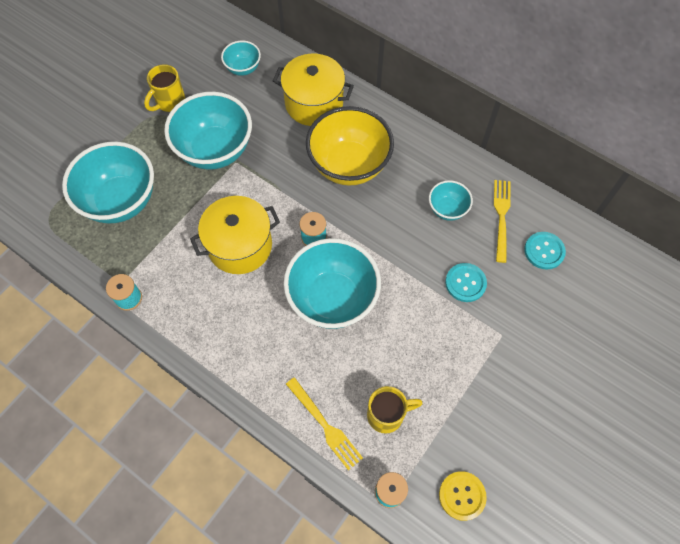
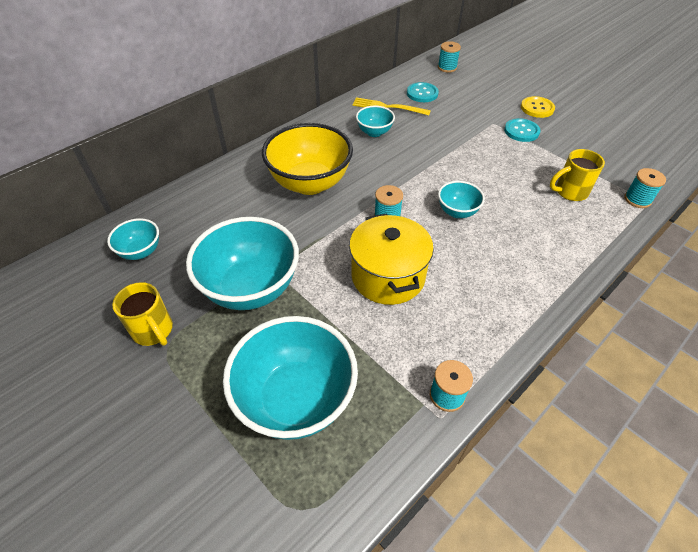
camera: 80 degrees left, 15 degrees down
(314, 103) = (222, 198): yellow pot -> none
(325, 425) = (586, 231): yellow fork -> none
(332, 299) = (457, 212): turquoise bowl -> turquoise bowl, size x0.50
(387, 415) = (569, 192): yellow mug -> yellow mug turned 105 degrees counterclockwise
(462, 496) = (629, 162): yellow button -> yellow button (537, 108)
(465, 283) = (446, 133): turquoise button -> turquoise button (521, 131)
(620, 277) = (447, 67): none -> turquoise spool

